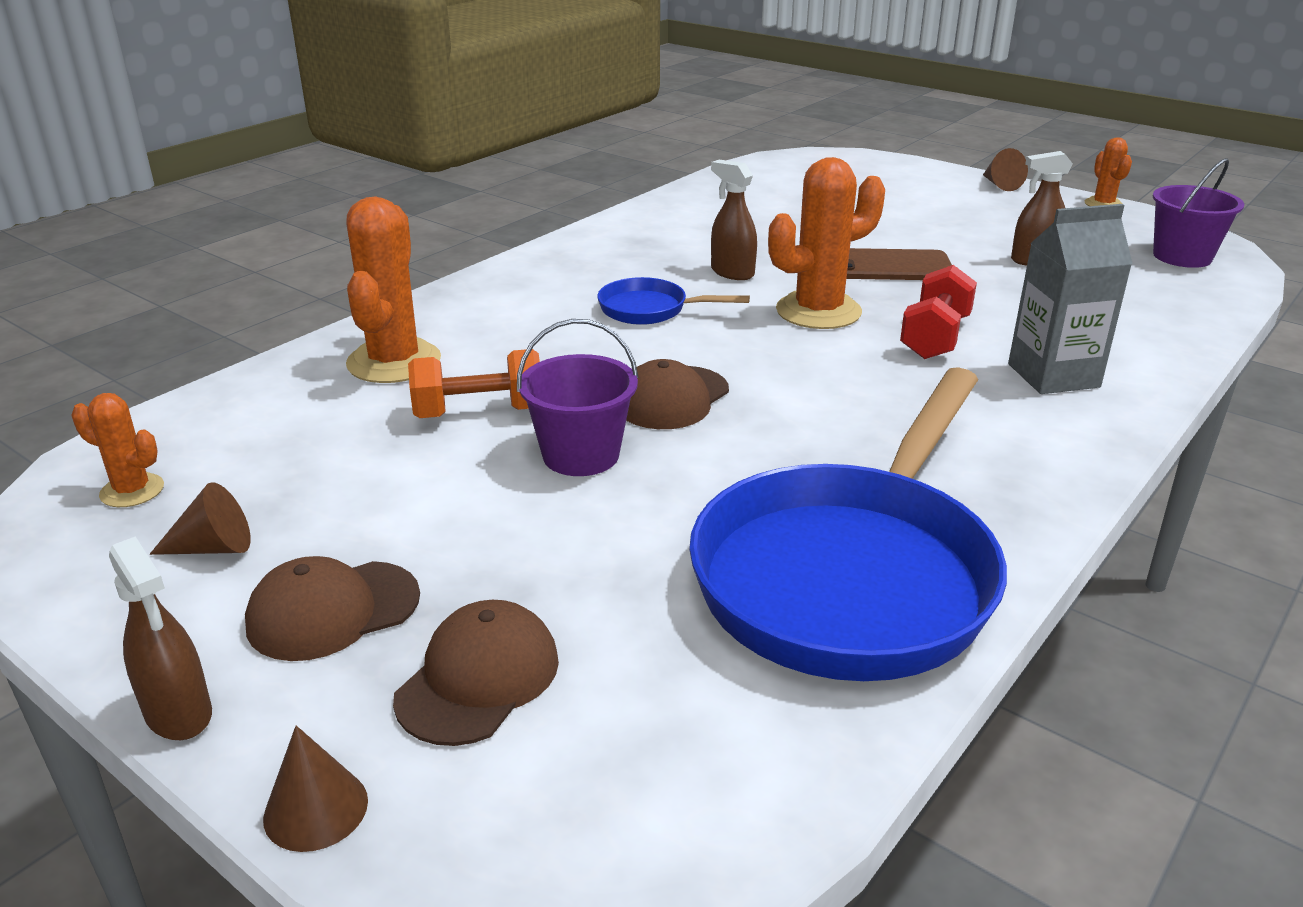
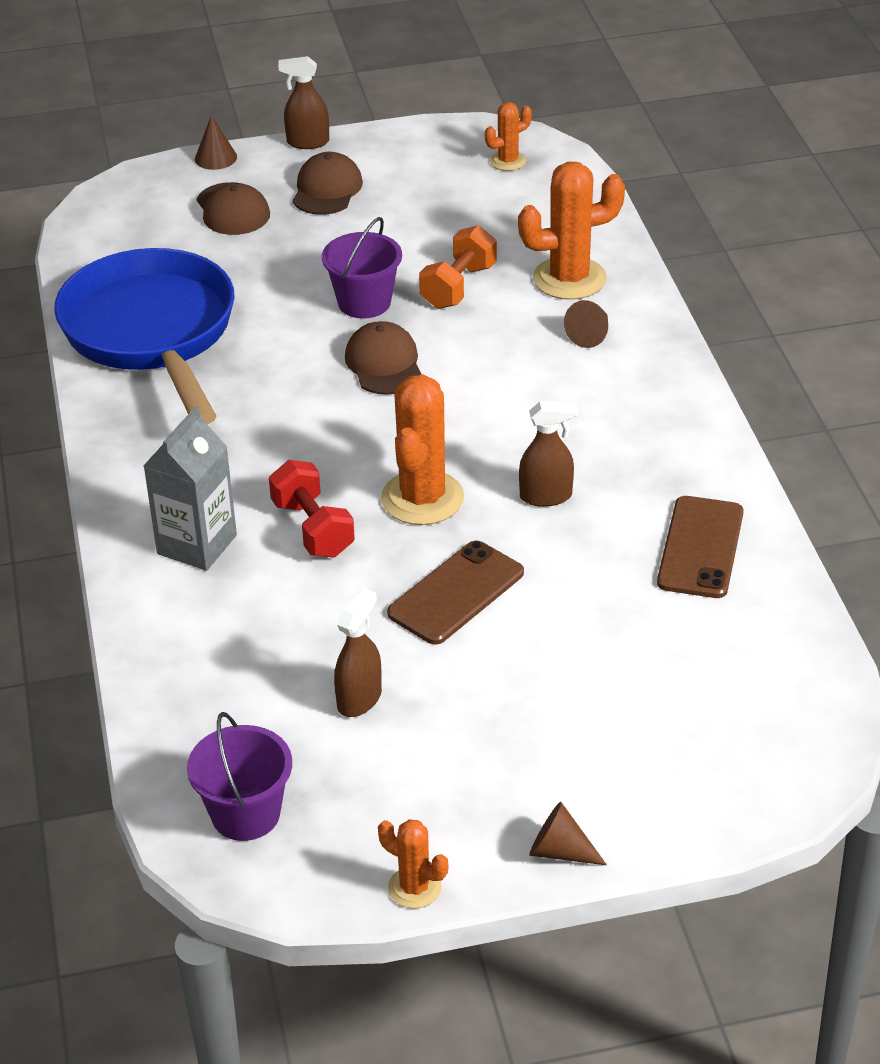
camera: 130 degrees right, 10 degrees up
(213, 548) = (421, 172): brown cone -> brown cone (590, 335)
(394, 362) = (569, 279): orange cactus -> orange cactus turned 60 degrees counterclockwise
(650, 310) = (525, 418): blue pan -> none
(697, 217) = (700, 547): none -> brown phone

